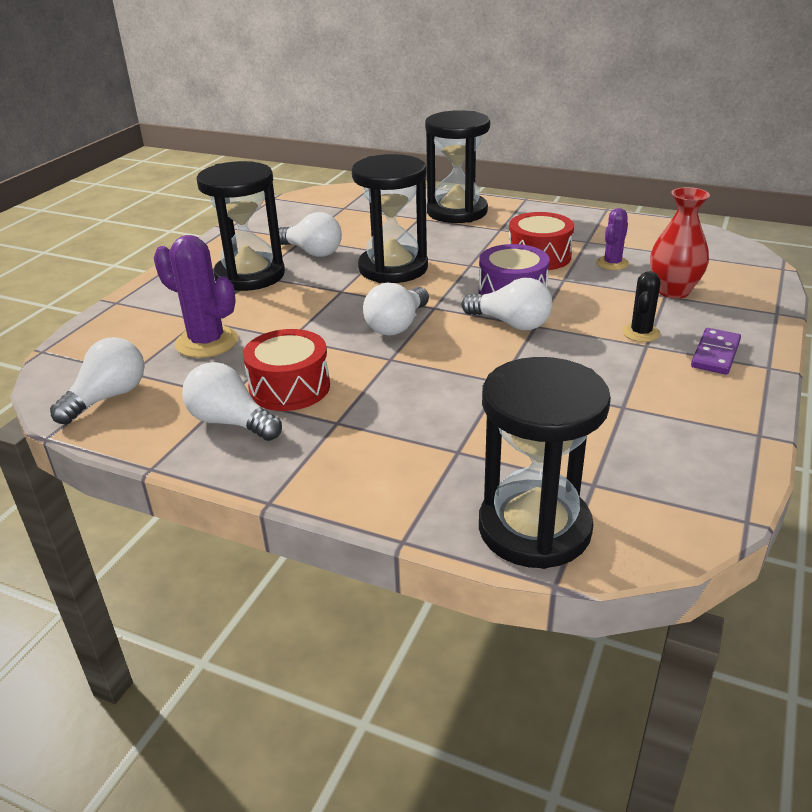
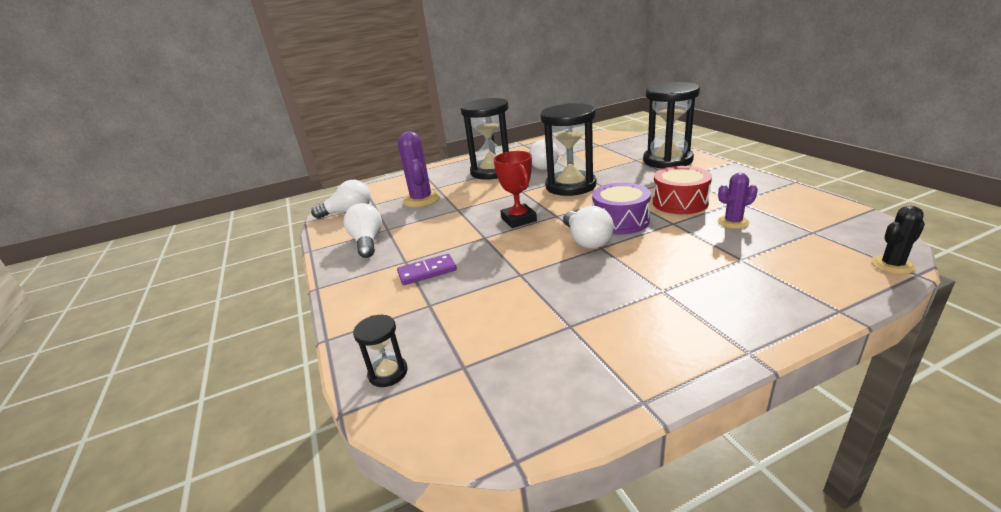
camera: 45 degrees right, 5 degrees down
(289, 387) = (416, 234): red drum -> none
(397, 325) = (518, 219): white light bulb -> red trophy
(534, 528) = (388, 373): black hourglass -> black hourglass, size x0.44
(641, 333) = (672, 280): black cactus -> black cactus (892, 265)
(673, 291) = (755, 258): red vase -> none
(715, 354) = (712, 320): purple domino -> purple domino (427, 272)

